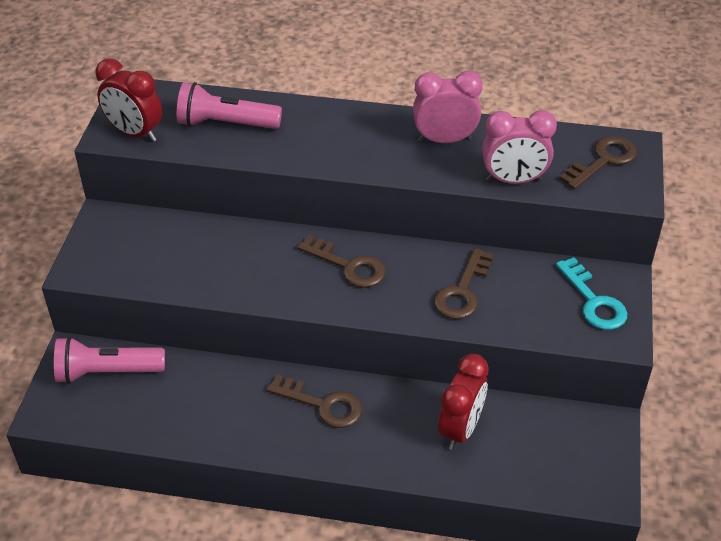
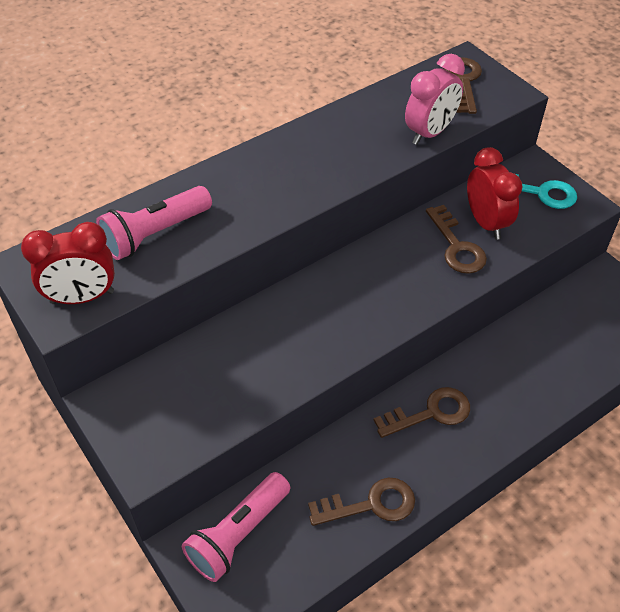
camera: 45 degrees left, 5 degrees up
(348, 266) = (358, 287): brown key -> brown key (371, 504)
(444, 140) = (344, 134): pink clock -> none
(460, 429) = (534, 352): red clock -> red clock (486, 223)

